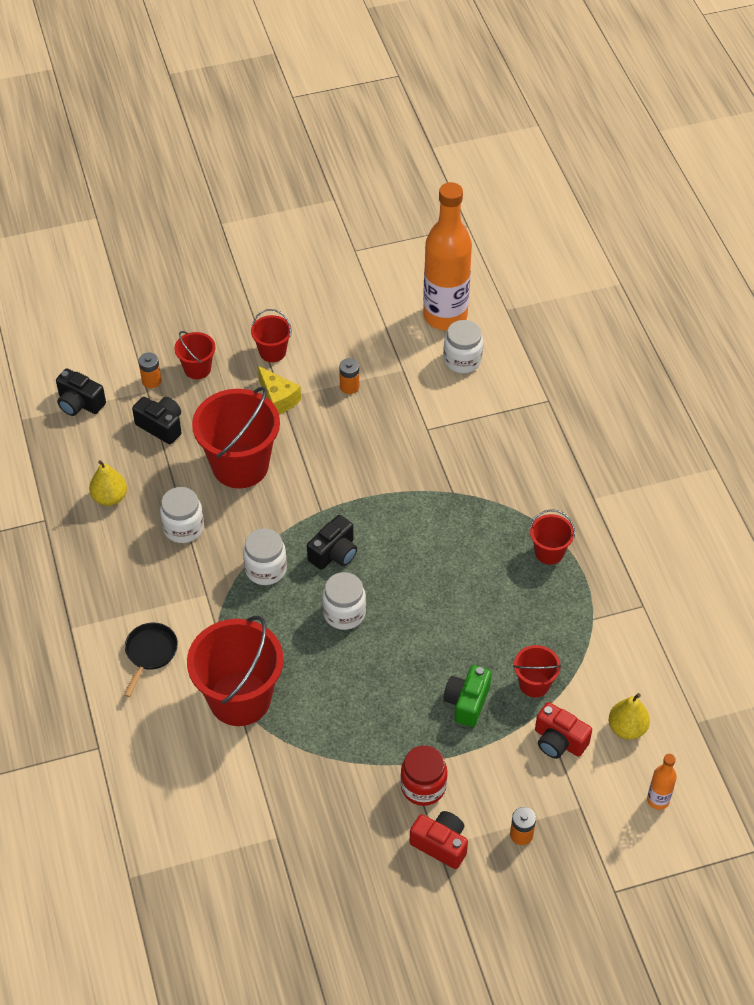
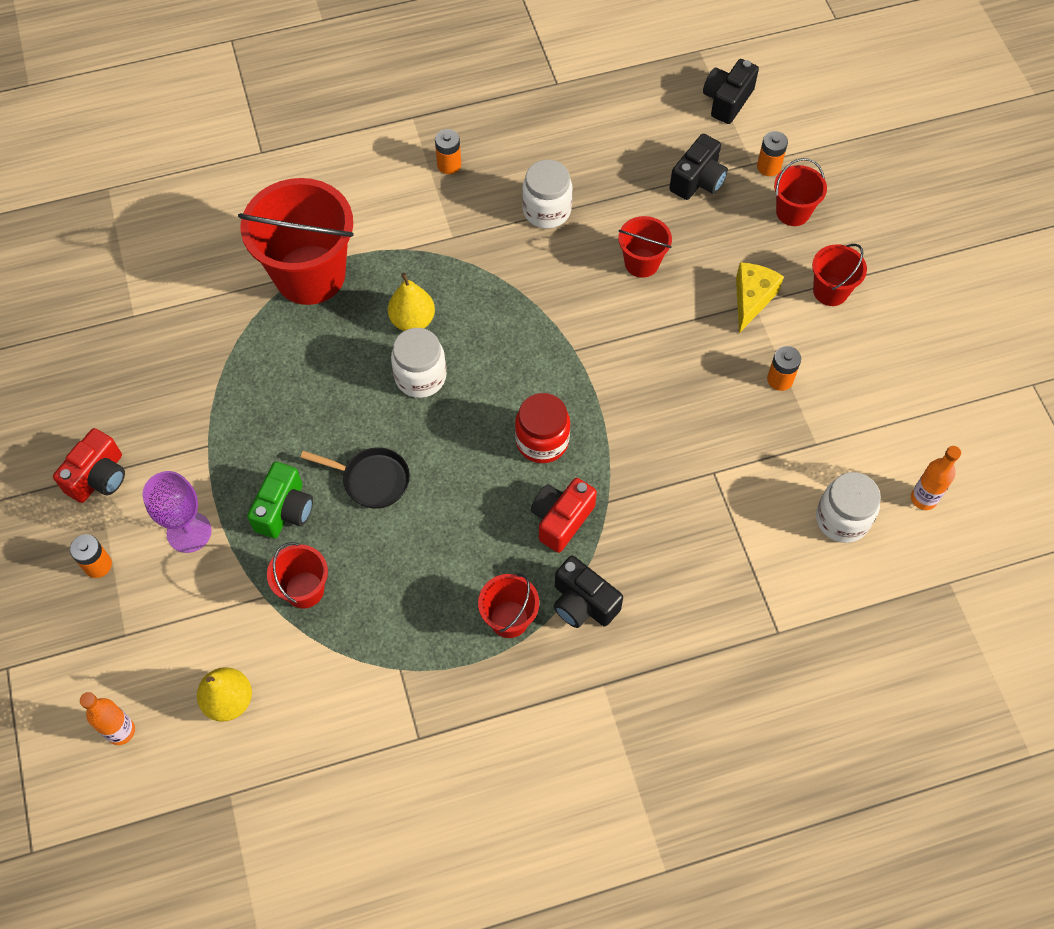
camera: 90 degrees right, 10 degrees up
(110, 497) = (589, 138): yellow pear -> yellow pear (412, 320)
(128, 598) = (449, 165): none -> orange battery
(150, 653) = (375, 189): black pan -> black pan (372, 480)
(240, 465) = (641, 263): red bucket -> red bucket, size x0.49
(266, 569) = (486, 294): white jar -> none
(278, 399) = (751, 299): yellow cheese -> yellow cheese turned 150 degrees clockwise
(334, 553) = (509, 365): black camera -> black camera (583, 603)
(423, 786) = (175, 460): red jar -> red jar (542, 441)
(445, 316) = (923, 498): orange bottle -> orange bottle, size x0.42
(467, 702) = (284, 510): green camera -> green camera turned 90 degrees clockwise
(489, 769) = (189, 532): none -> purple goblet
(559, 741) = (219, 615): red camera -> red camera (561, 519)

